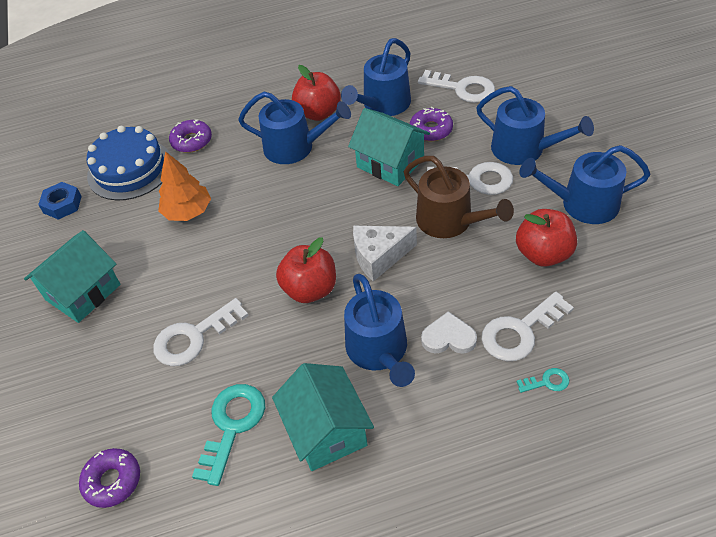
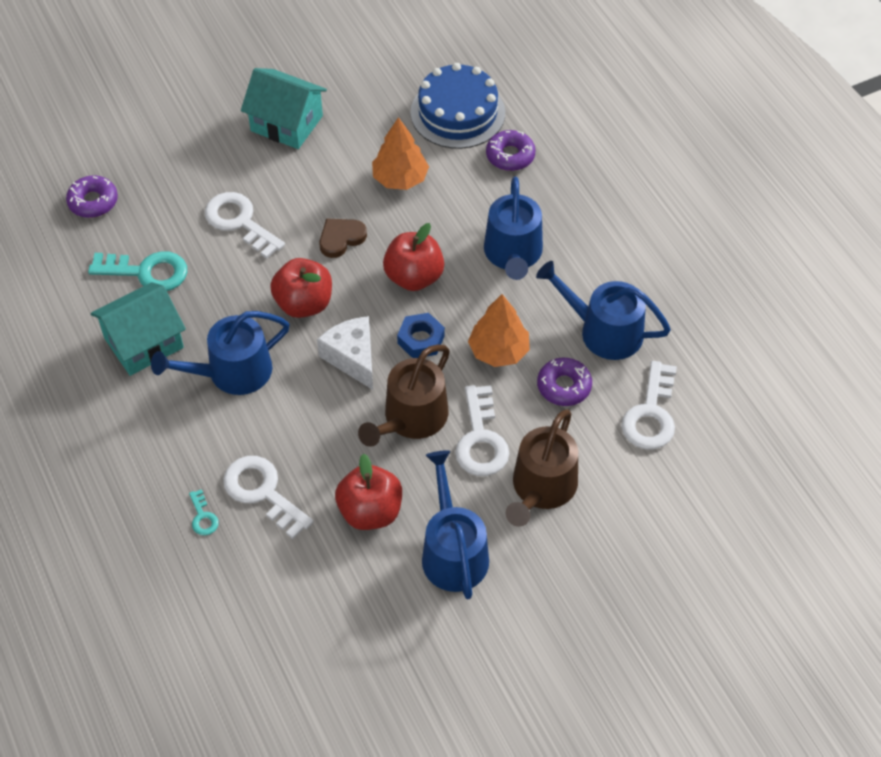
camera: 75 degrees right, 5 degrees up
(62, 204) = (399, 72): blue nut -> blue nut (421, 339)
(242, 257) = (341, 238): none -> brown heart
(318, 113) = (577, 266): red apple -> red apple (414, 277)
(390, 163) = (498, 351): turquoise house -> orange tree
(448, 337) = (251, 429): white heart -> none
(524, 149) = (541, 488): blue watering can -> brown watering can

